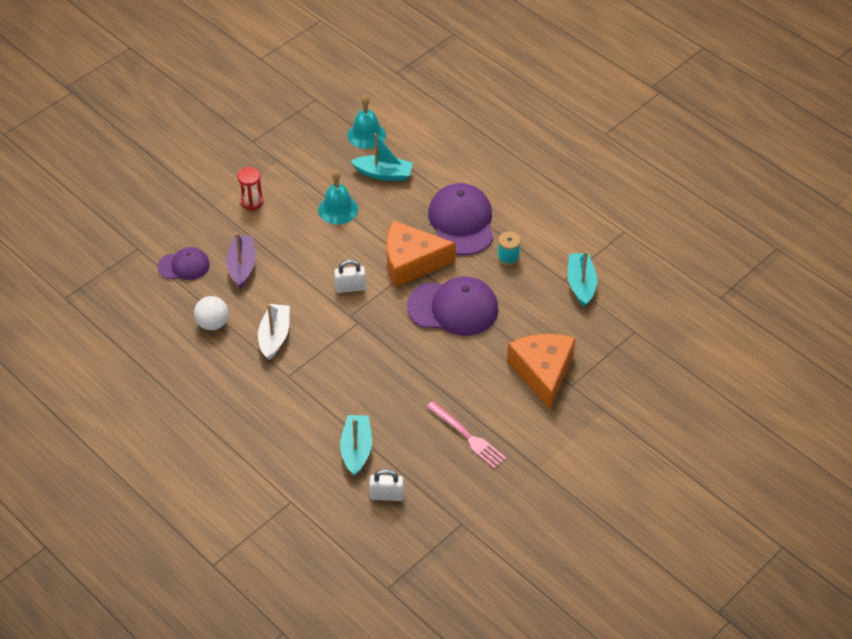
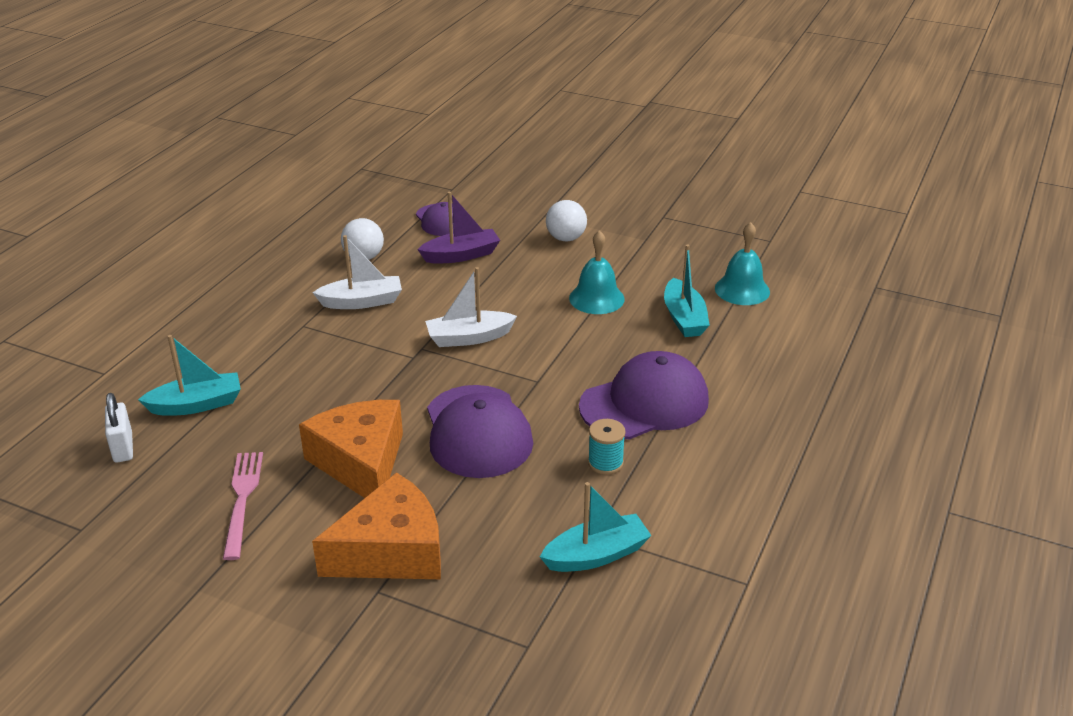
camera: 70 degrees right, 15 degrees down
(252, 202) = (566, 238): red hourglass -> white ball
(350, 287) = (469, 338): white padlock -> white boat
(411, 262) = (541, 376): orange cheese -> orange cheese (361, 463)
(467, 436) = (242, 499): pink fork -> pink fork turned 150 degrees clockwise

